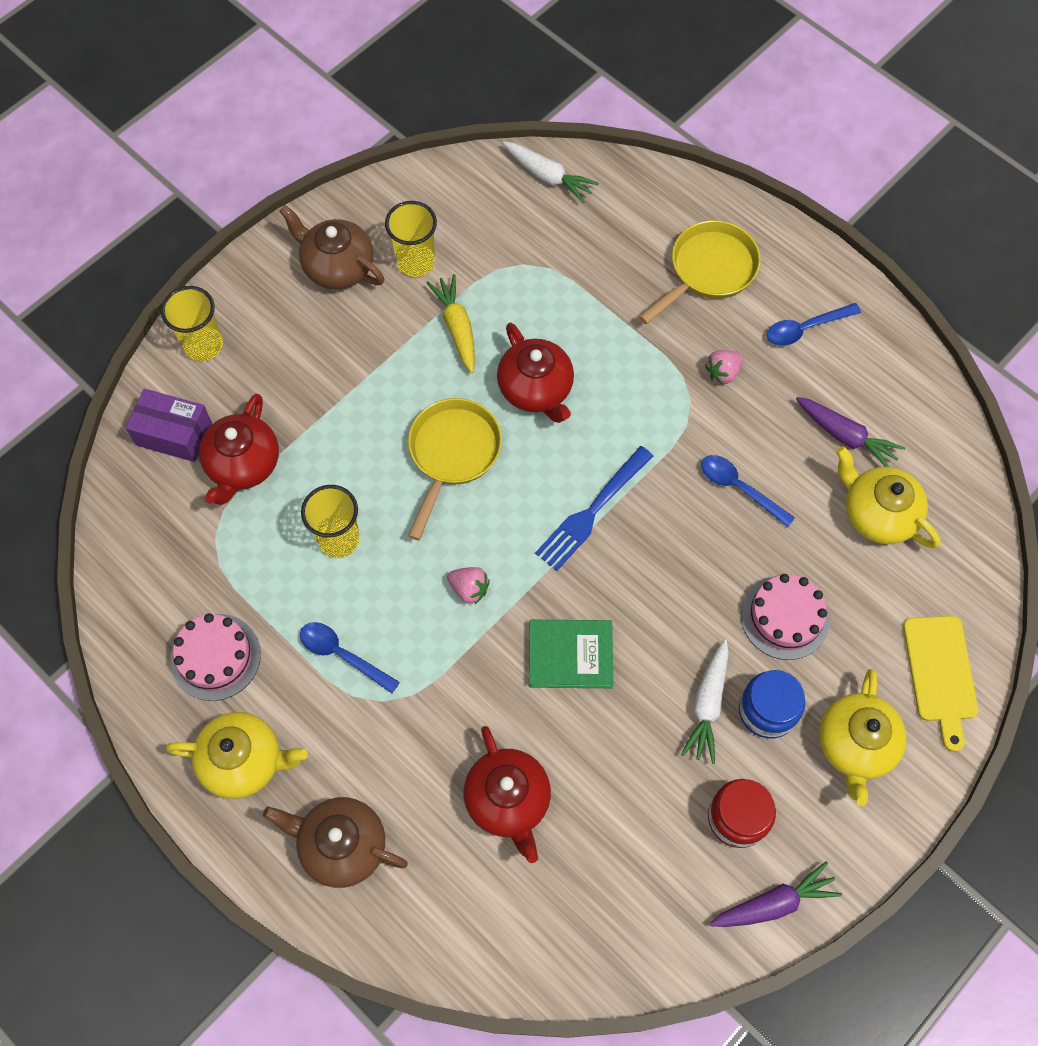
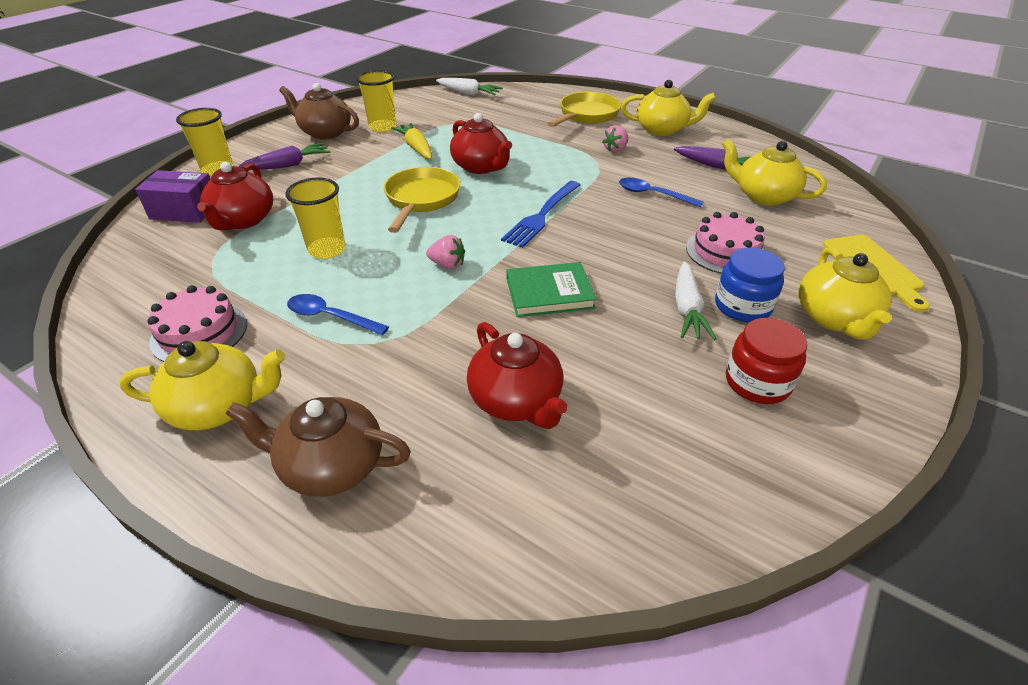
camera: 10 degrees left, 25 degrees down
(774, 903) = (835, 447): purple carrot -> purple carrot (288, 165)
(805, 328) = (662, 129): blue spoon -> yellow teapot

